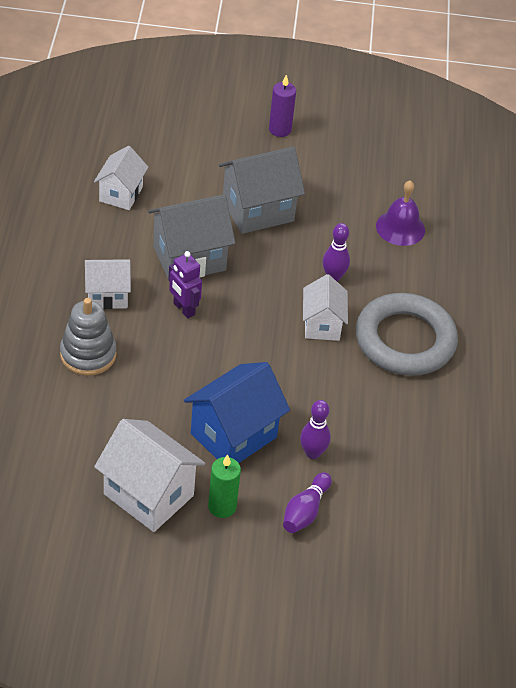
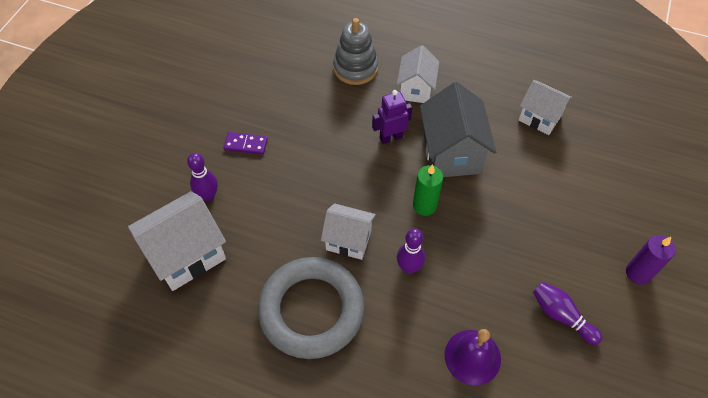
camera: 110 degrees right, 10 degrees up
(149, 495) = (211, 82): white house -> white house (187, 255)
(222, 506) = (182, 123): green candle -> green candle (424, 205)
(233, 435) = (246, 144): blue house -> purple domino
(258, 210) = (510, 222): grey house -> none
(305, 511) = (154, 176): purple bowling pin -> purple bowling pin (561, 316)

